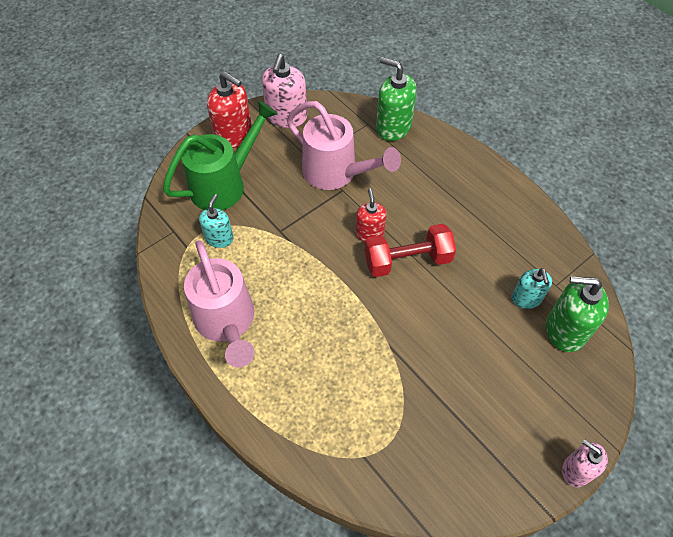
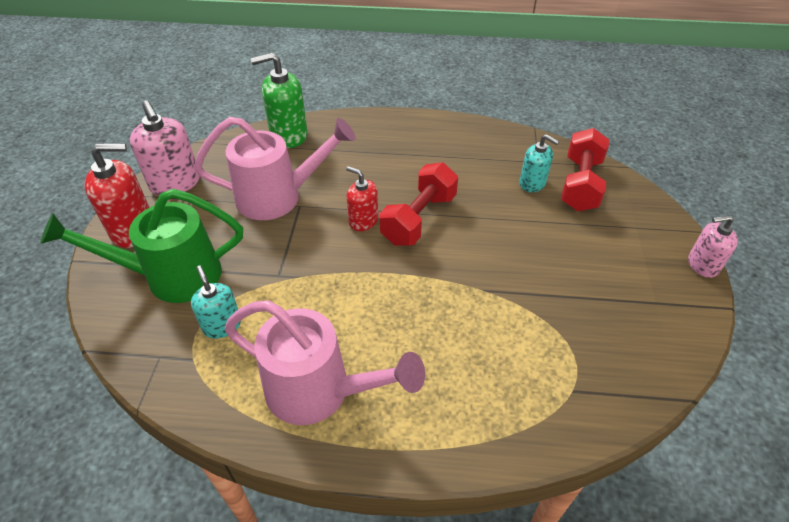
camera: 45 degrees left, 10 degrees down
(224, 184) = (172, 276): green watering can -> green watering can turned 105 degrees counterclockwise
(565, 330) = (580, 184): green soap dispenser -> red dumbbell

